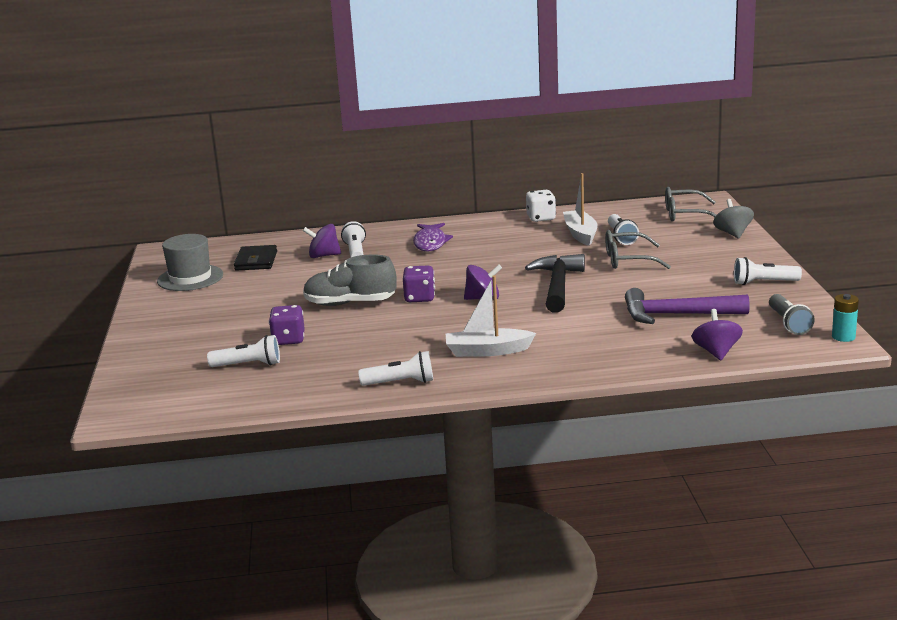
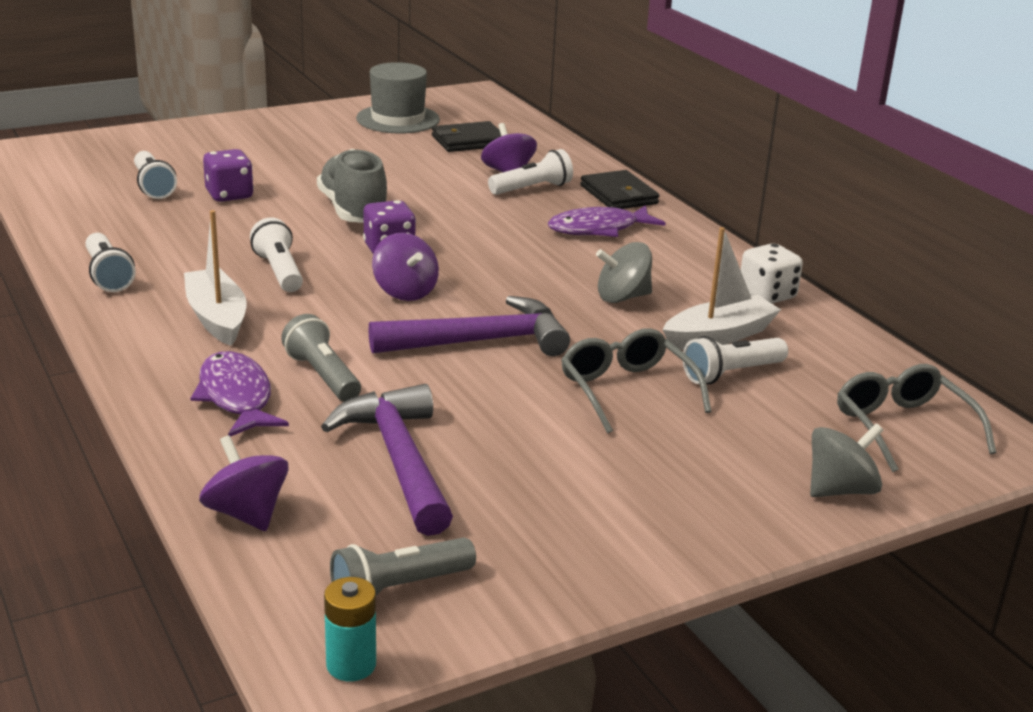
camera: 65 degrees right, 5 degrees up
(384, 232) = (618, 195): none -> black wallet
(524, 248) = (622, 297): none -> grey spinning top
(558, 286) = (480, 342): black hammer -> purple hammer
(578, 326) = (322, 376): none -> grey flashlight
(592, 350) = (236, 397): none -> purple fish
(716, 352) = (246, 513): purple spinning top -> purple spinning top turned 105 degrees counterclockwise
(763, 283) = (594, 545): white flashlight -> white flashlight (279, 272)

